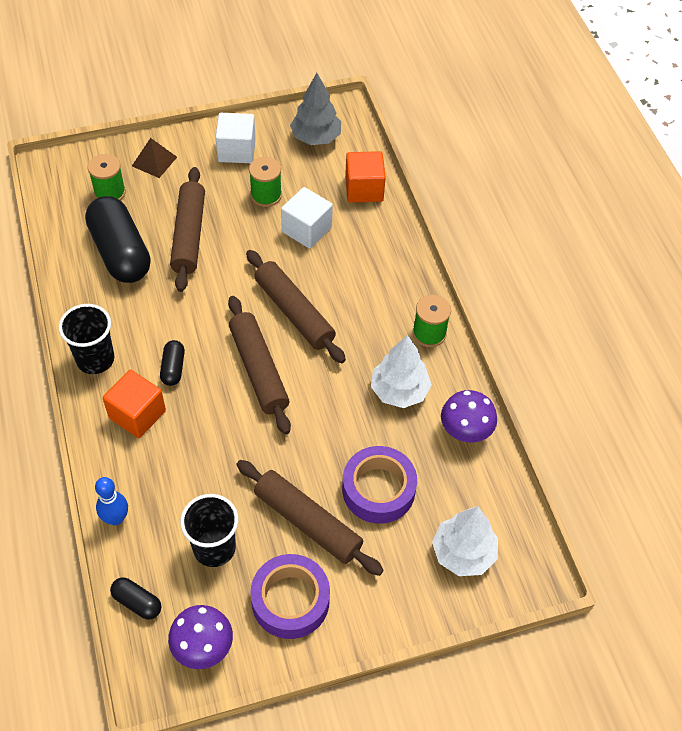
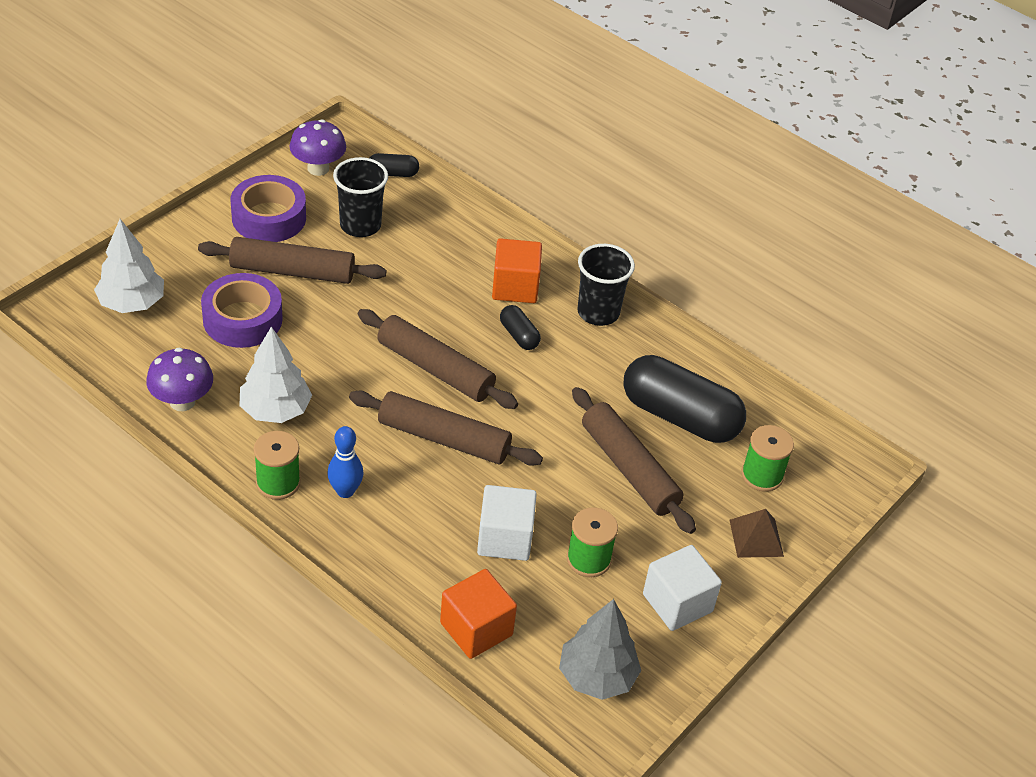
camera: 145 degrees right, 10 degrees down
(116, 518) = (460, 213): blue bowling pin -> blue bowling pin (345, 491)

